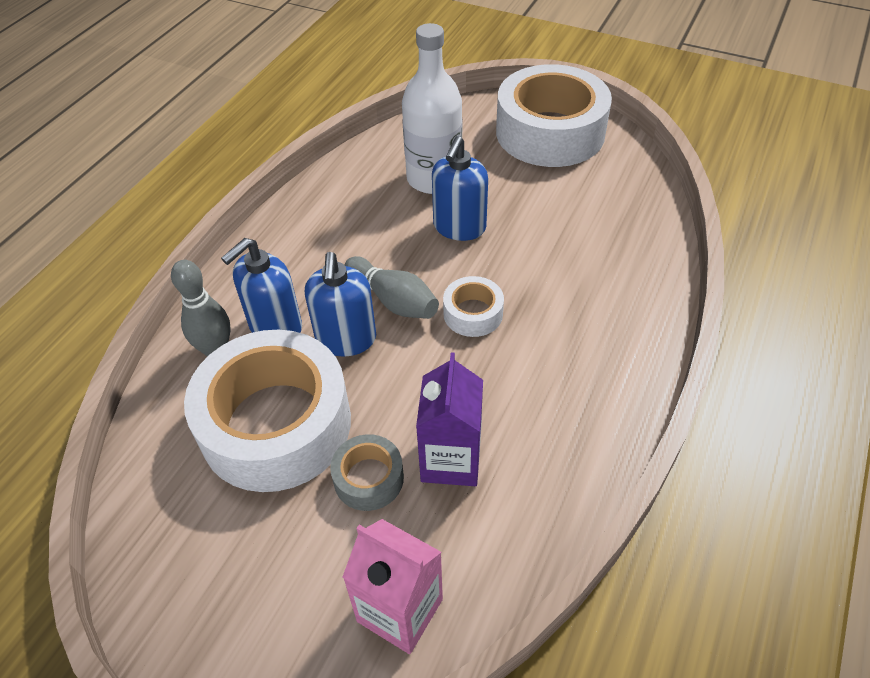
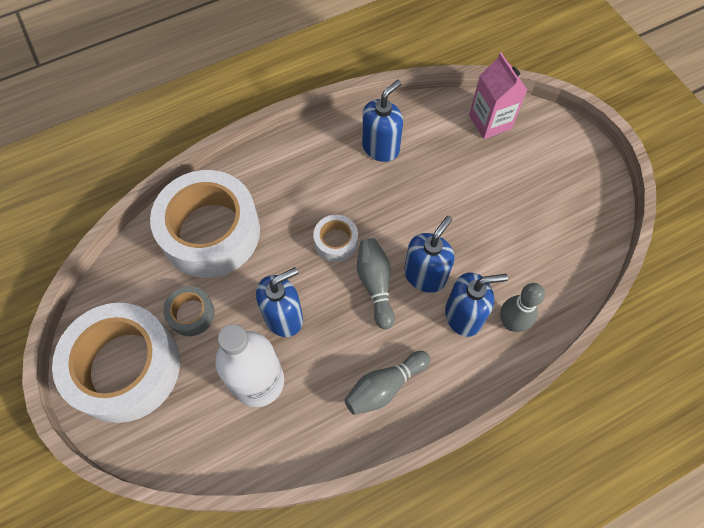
camera: 145 degrees left, 15 degrees up
(276, 424) = (499, 245): white tape -> white tape (211, 232)
(317, 232) = (385, 386): none -> grey bowling pin
(368, 478) = (467, 184): grey tape -> grey tape (191, 314)
(451, 460) = (419, 167): purple carton -> none
(525, 454) = (380, 147): none -> blue soap dispenser

